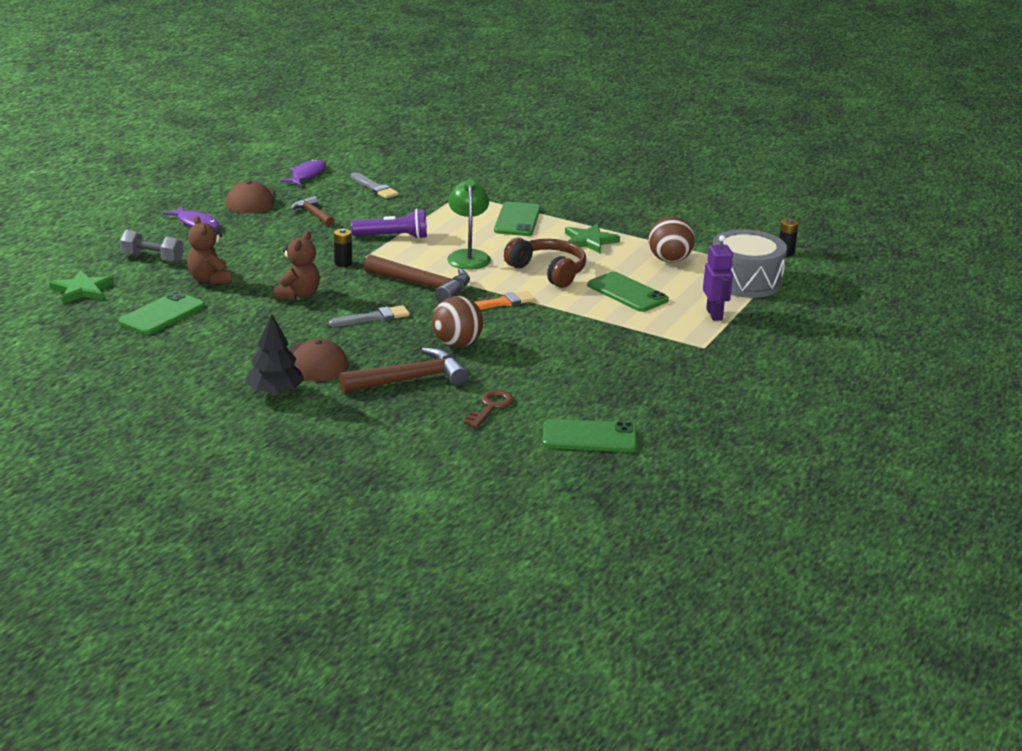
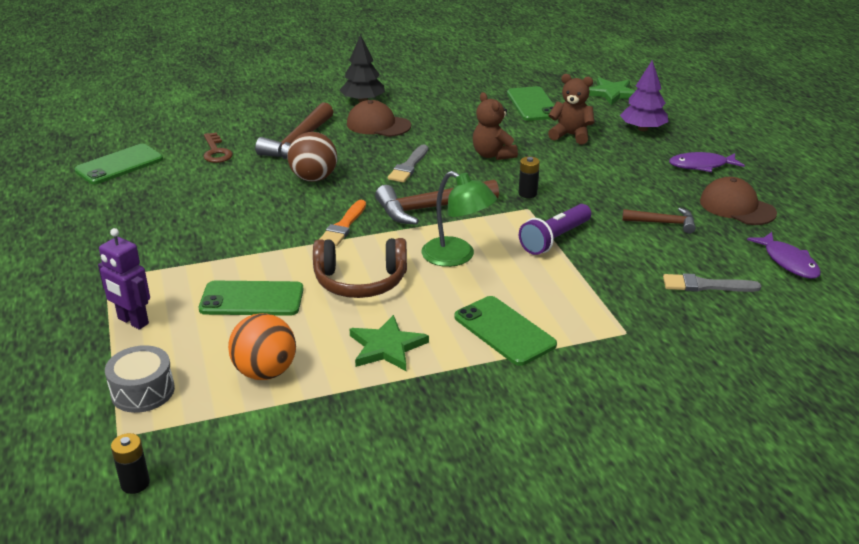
camera: 135 degrees right, 5 degrees up
(152, 258) = (643, 129): grey dumbbell -> purple tree
(669, 260) = (265, 372): brown ball -> orange ball
(745, 281) = (143, 391): grey drum -> grey drum, size x0.59

